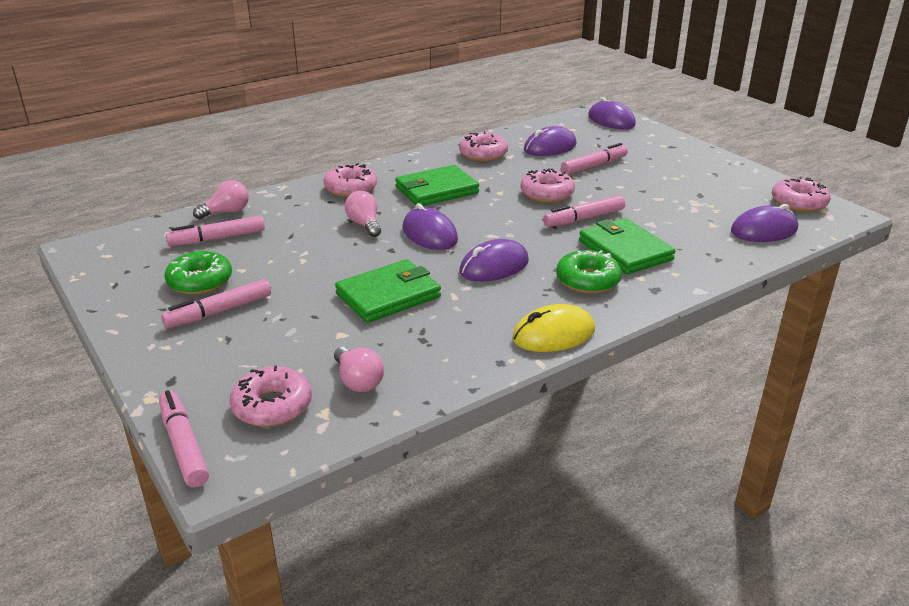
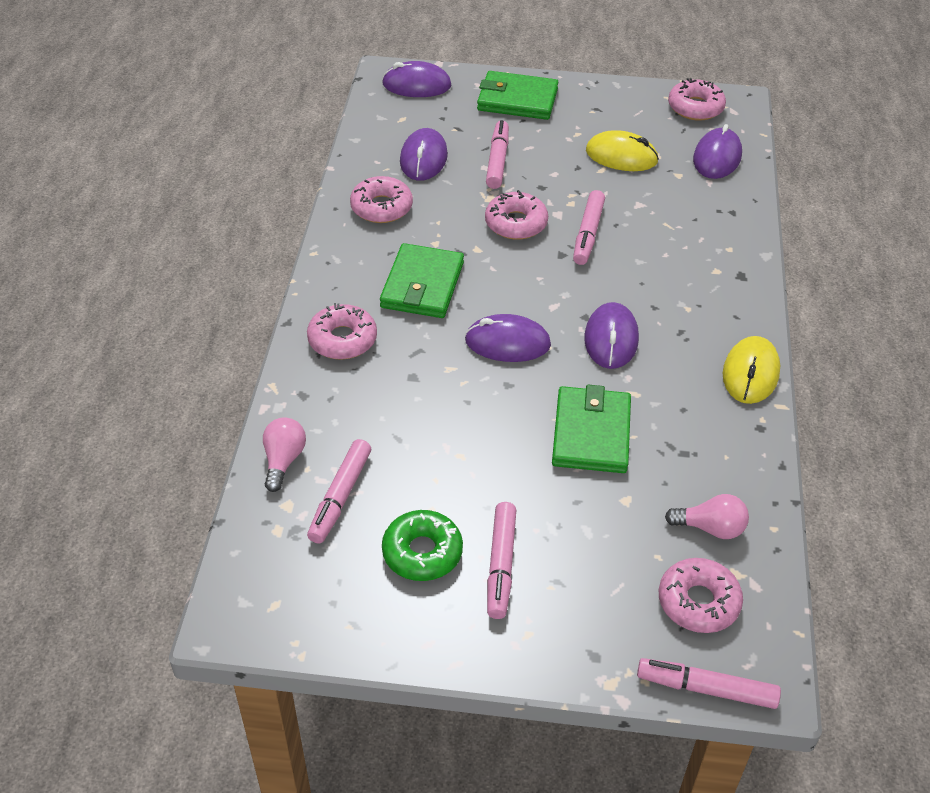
camera: 50 degrees left, 15 degrees up
(364, 224) = (437, 374): pink light bulb -> none
(588, 280) = (691, 301): green donut -> none
(625, 250) = (666, 249): green wallet -> green wallet (517, 100)
(686, 199) = (621, 156): none -> yellow mouse

